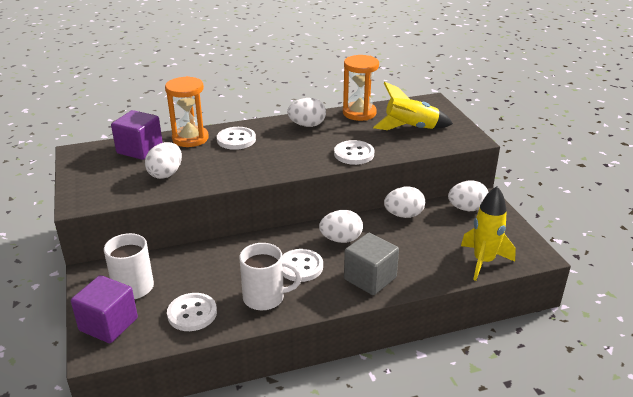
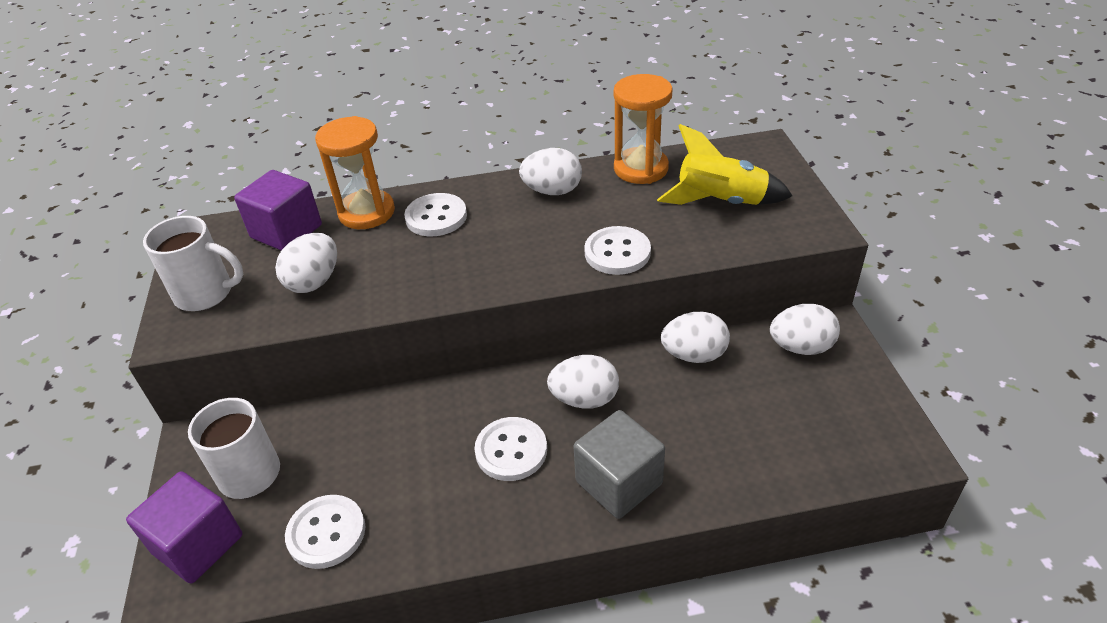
camera: 10 degrees right, 10 degrees up
(265, 298) = (445, 510): white mug -> white mug (206, 294)
(483, 261) = (815, 460): yellow rocket -> none

